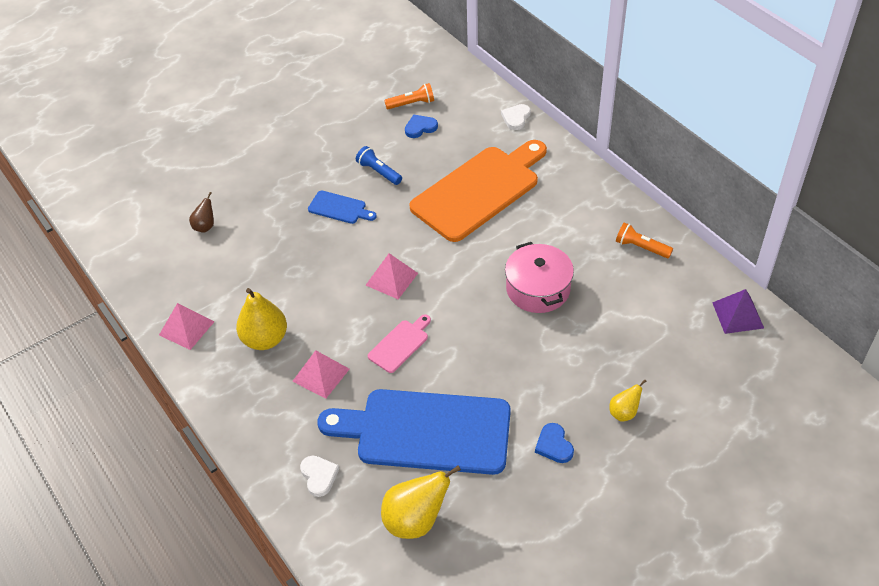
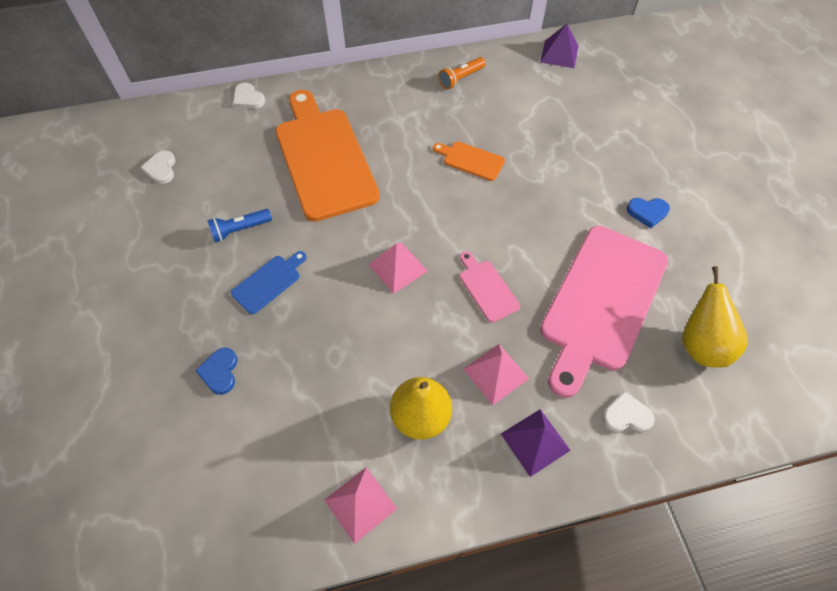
camera: 70 degrees left, 10 degrees up
(205, 226) = (203, 436): brown pear -> none
(271, 418) = (535, 441): none -> purple pyramid
(411, 104) = (161, 169): orange flashlight -> white heart
(420, 127) = (202, 174): blue heart -> blue heart (220, 372)
(426, 432) = (602, 302): blue cutting board -> pink cutting board
(538, 289) = (471, 160): pink pot -> orange cutting board
(624, 413) = (629, 155): yellow pear -> none

